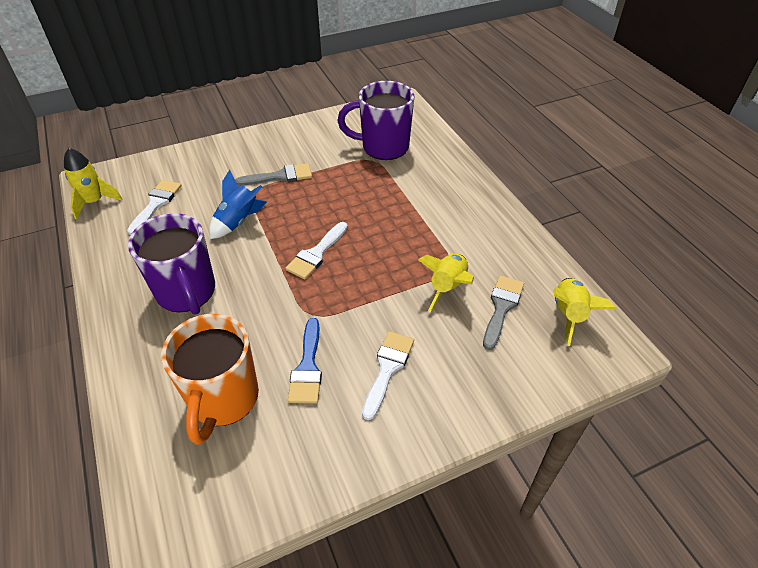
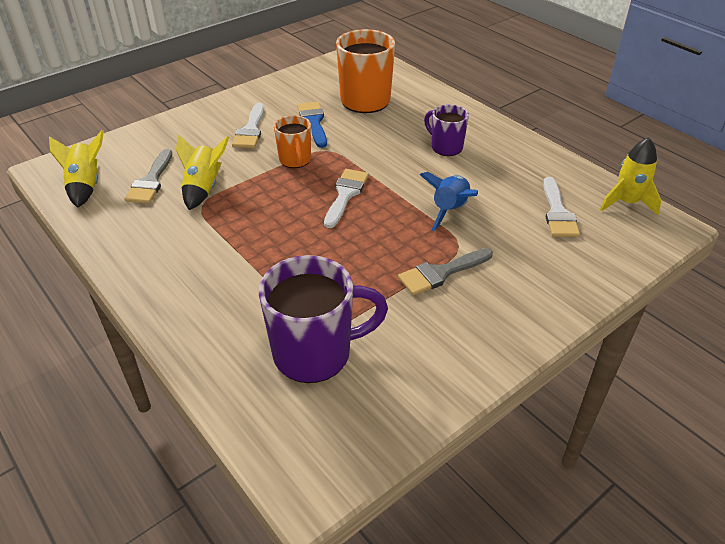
camera: 165 degrees right, 5 degrees down
(187, 293) = (445, 147): purple mug -> purple mug, size x0.57
(349, 306) = (295, 160): none -> orange mug

